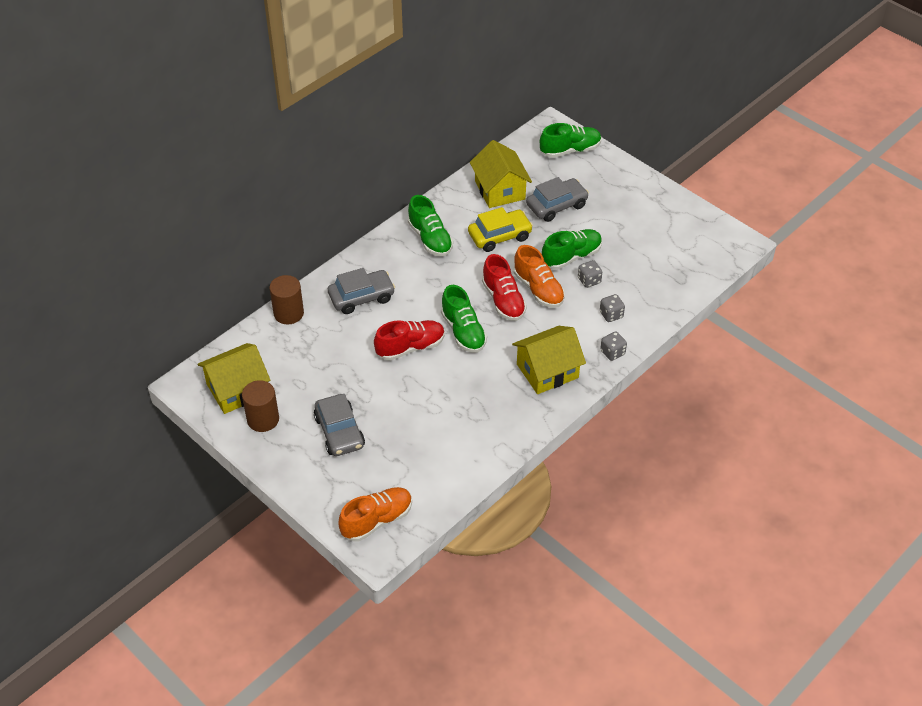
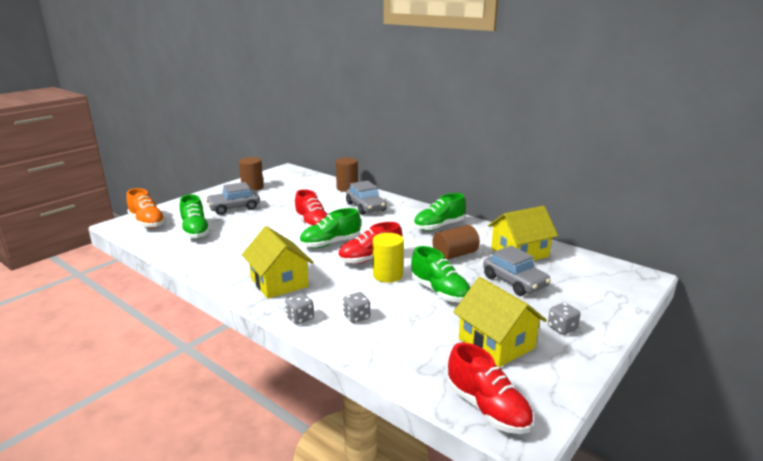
camera: 85 degrees right, 25 degrees down
(237, 389) = (279, 180): yellow house -> yellow house (496, 343)
(500, 236) = (455, 254): yellow car -> brown cylinder
(538, 289) = (388, 275): orange shoe -> yellow cylinder
(570, 150) = (611, 288): green shoe -> green shoe (195, 231)
(589, 280) = (406, 303): grey dice -> grey dice (562, 328)
(720, 253) = (487, 408): none -> red shoe

